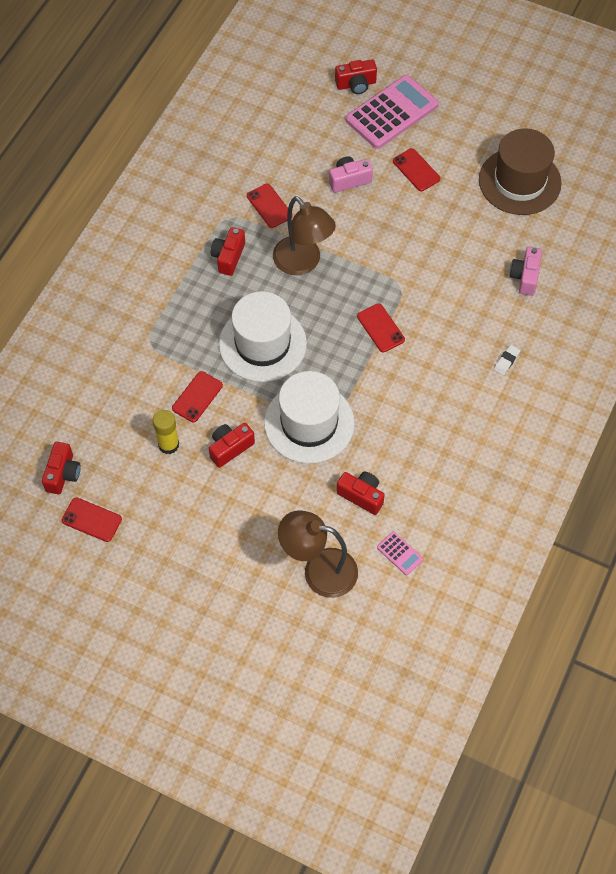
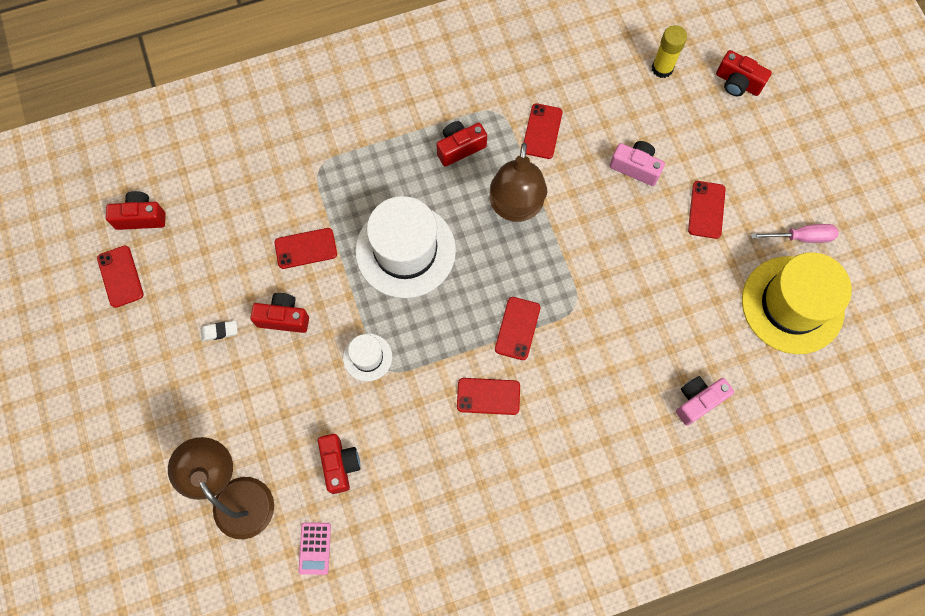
camera: 45 degrees right, 10 degrees up
(63, 474) = (141, 217): red camera -> red camera turned 150 degrees counterclockwise
(168, 445) = (241, 269): yellow glue stick -> yellow glue stick (662, 68)
(309, 423) = (367, 357): white hat -> white hat, size x0.47
(391, 112) = (742, 136): pink calculator -> none
(406, 379) = (488, 396): none -> red phone
(485, 140) = (802, 237): none -> pink screwdriver
(506, 361) = (594, 464): white eraser -> white eraser (219, 331)
(519, 181) = (792, 304): brown hat -> yellow hat

